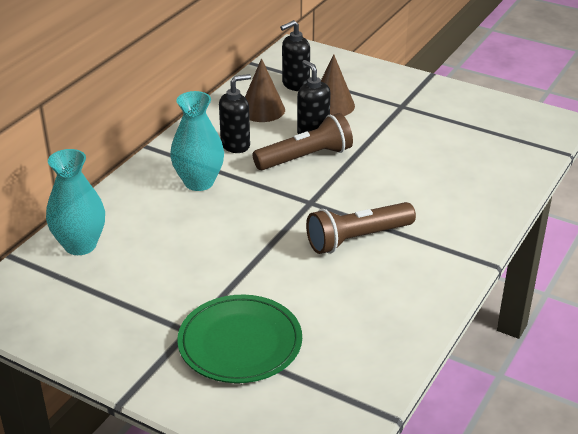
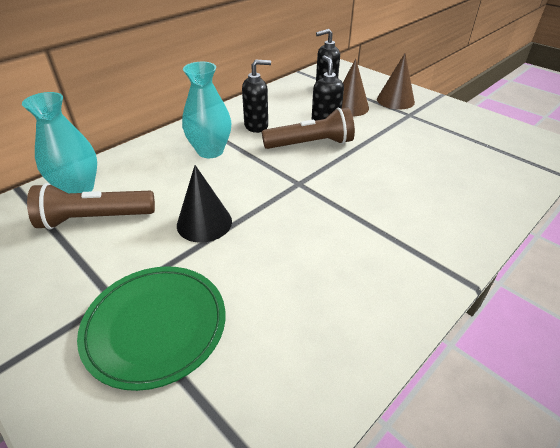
camera: 15 degrees right, 5 degrees up
(234, 255) = (204, 223): none -> black cone
(262, 110) = (291, 103): brown cone -> brown cone (395, 100)
(357, 239) = (330, 227): brown flashlight -> brown flashlight (94, 219)

